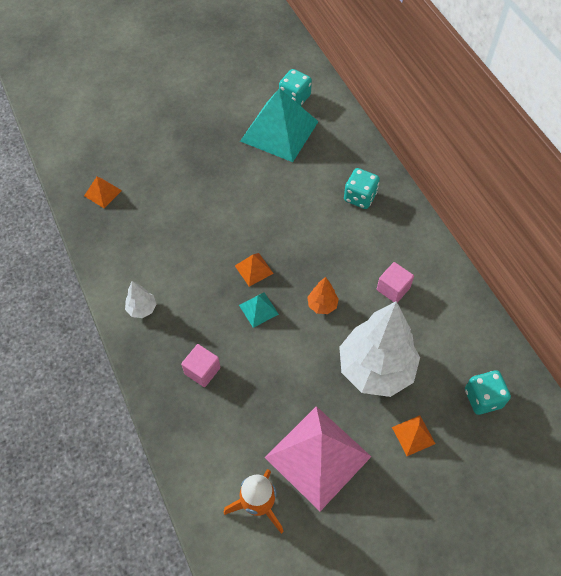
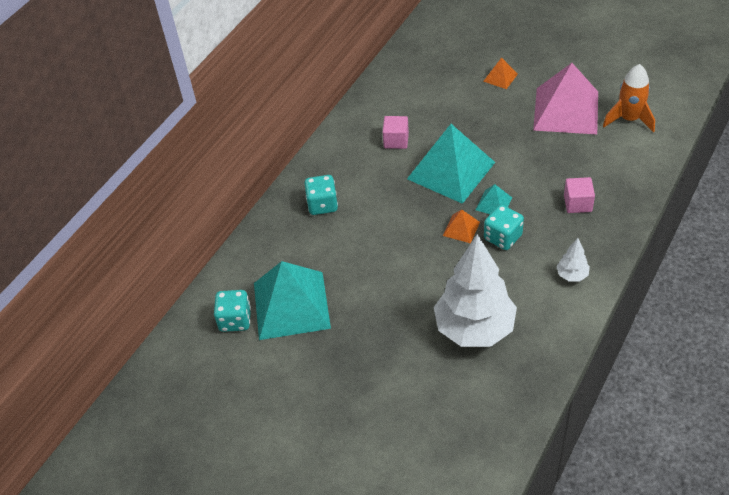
camera: 120 degrees left, 10 degrees down
(102, 193) = (494, 396): orange pyramid -> none
(322, 305) = (451, 170): orange tree -> turquoise pyramid
(375, 369) = (472, 116): white tree -> white tree (474, 329)
(483, 398) = (439, 60): turquoise dice -> turquoise dice (502, 237)

